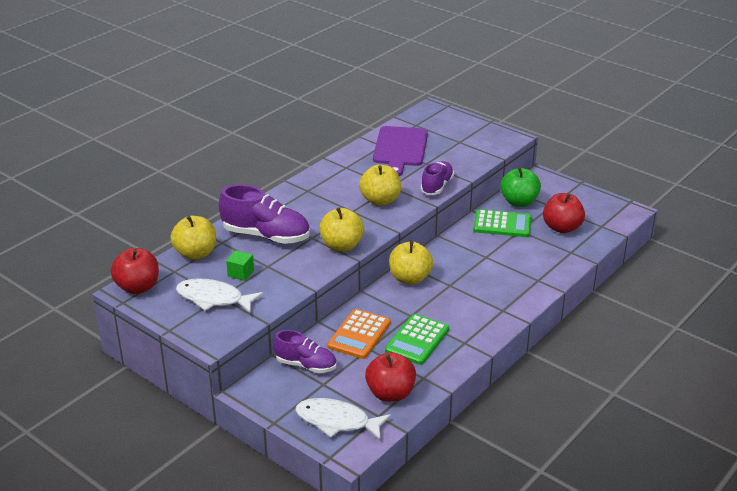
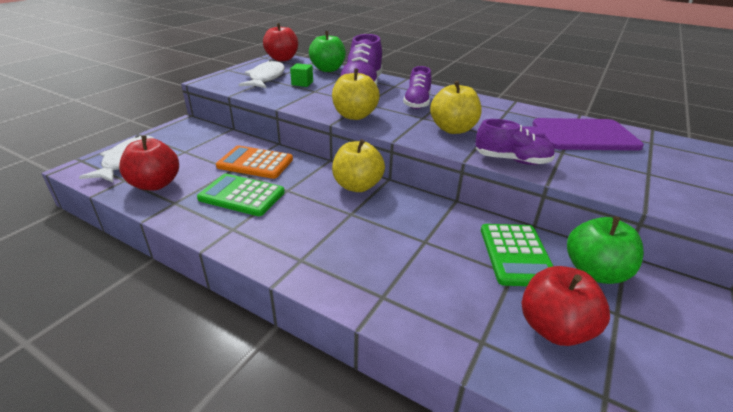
camera: 80 degrees right, 0 degrees up
(196, 253) = (328, 69): yellow apple -> green apple
(306, 365) = (214, 142): purple shoe -> purple shoe (417, 103)

